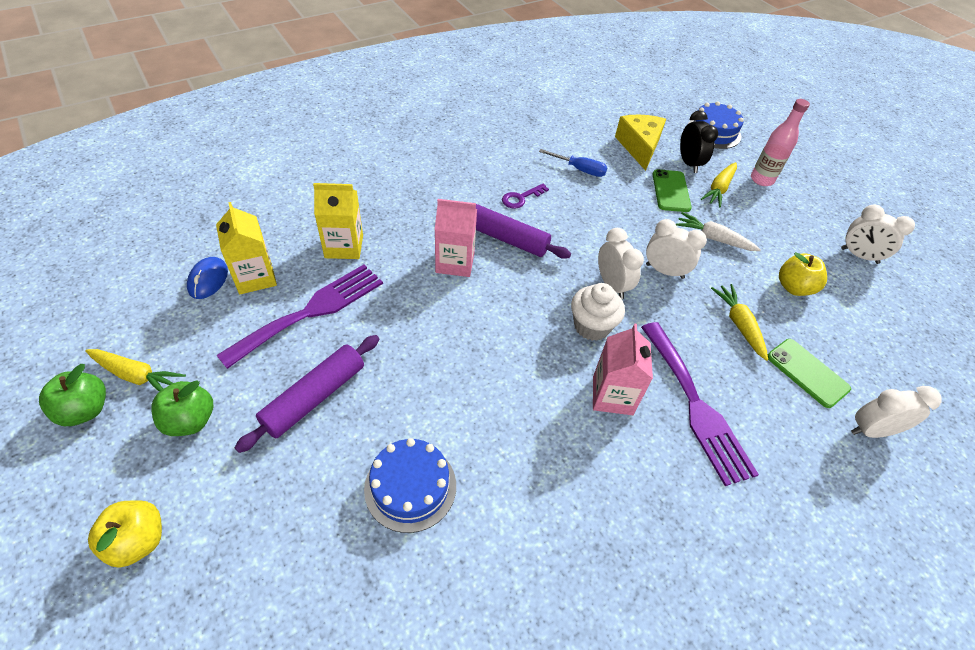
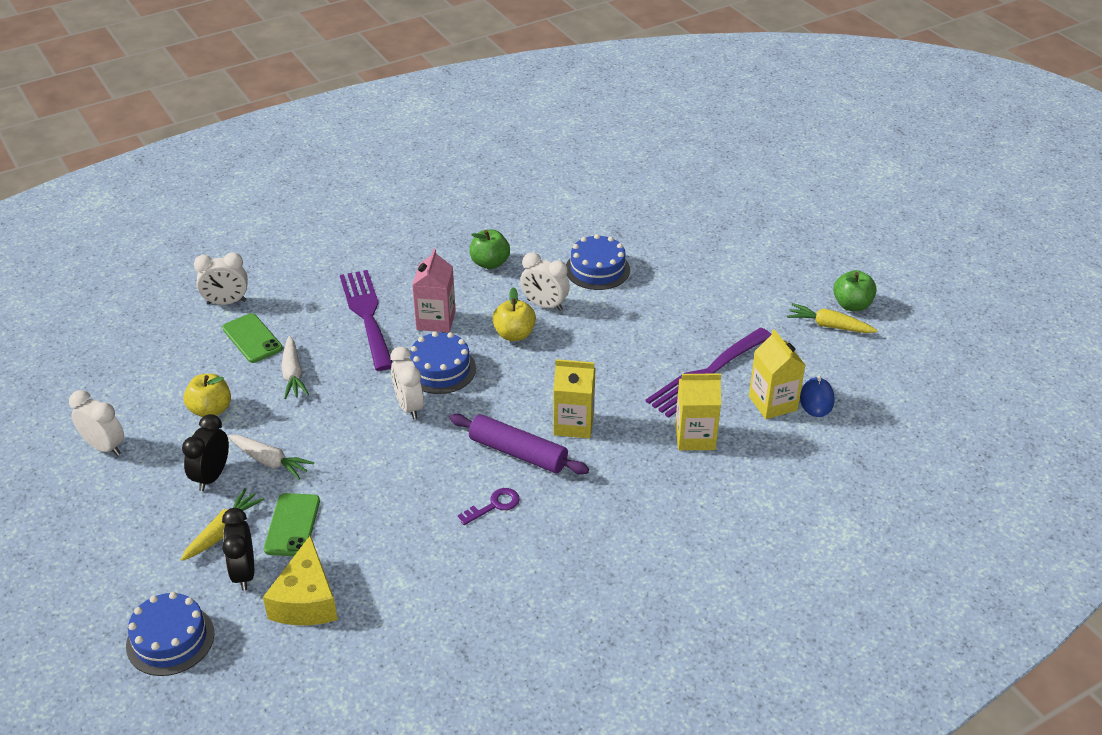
camera: 175 degrees left, 10 degrees down
(138, 541) = (767, 245): yellow apple -> yellow apple (514, 334)
(190, 420) = (770, 300): green apple -> green apple (490, 263)
(315, 397) = (681, 315): purple rolling pin -> none
(455, 262) = (573, 424): pink carton -> yellow carton
(580, 170) = (407, 553): blue screwdriver -> none
(591, 326) = (440, 369): white cupcake -> blue cake
(664, 271) = (346, 422): white clock -> white clock (545, 305)
(739, 324) = (293, 374): yellow carrot -> white carrot
(753, 228) = (212, 476): none -> black clock
(761, 180) = (152, 550): pink bottle -> none

